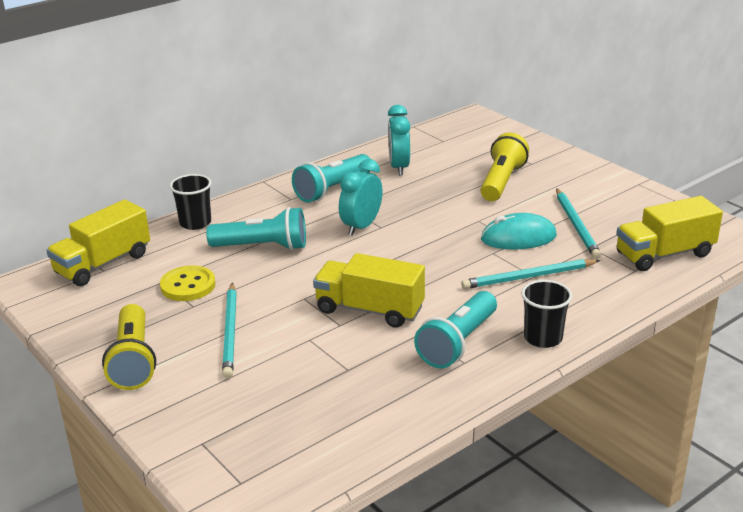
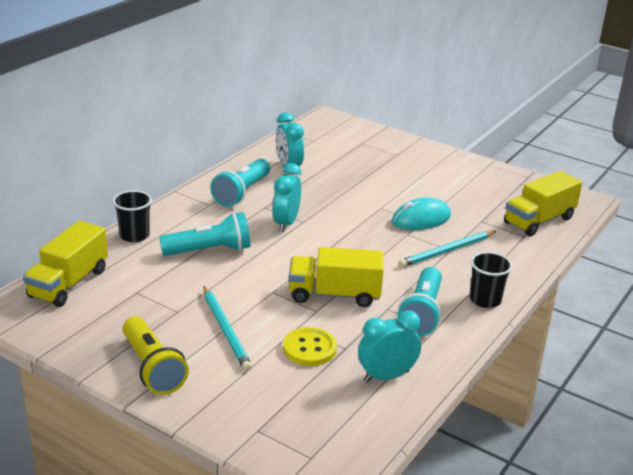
camera: 20 degrees left, 0 degrees up
(188, 285) = (162, 293): yellow button -> yellow button (309, 348)
(376, 407) = (386, 376): none -> turquoise clock
(502, 181) = (381, 172): yellow flashlight -> none
(576, 225) = (460, 204): turquoise pencil -> none

